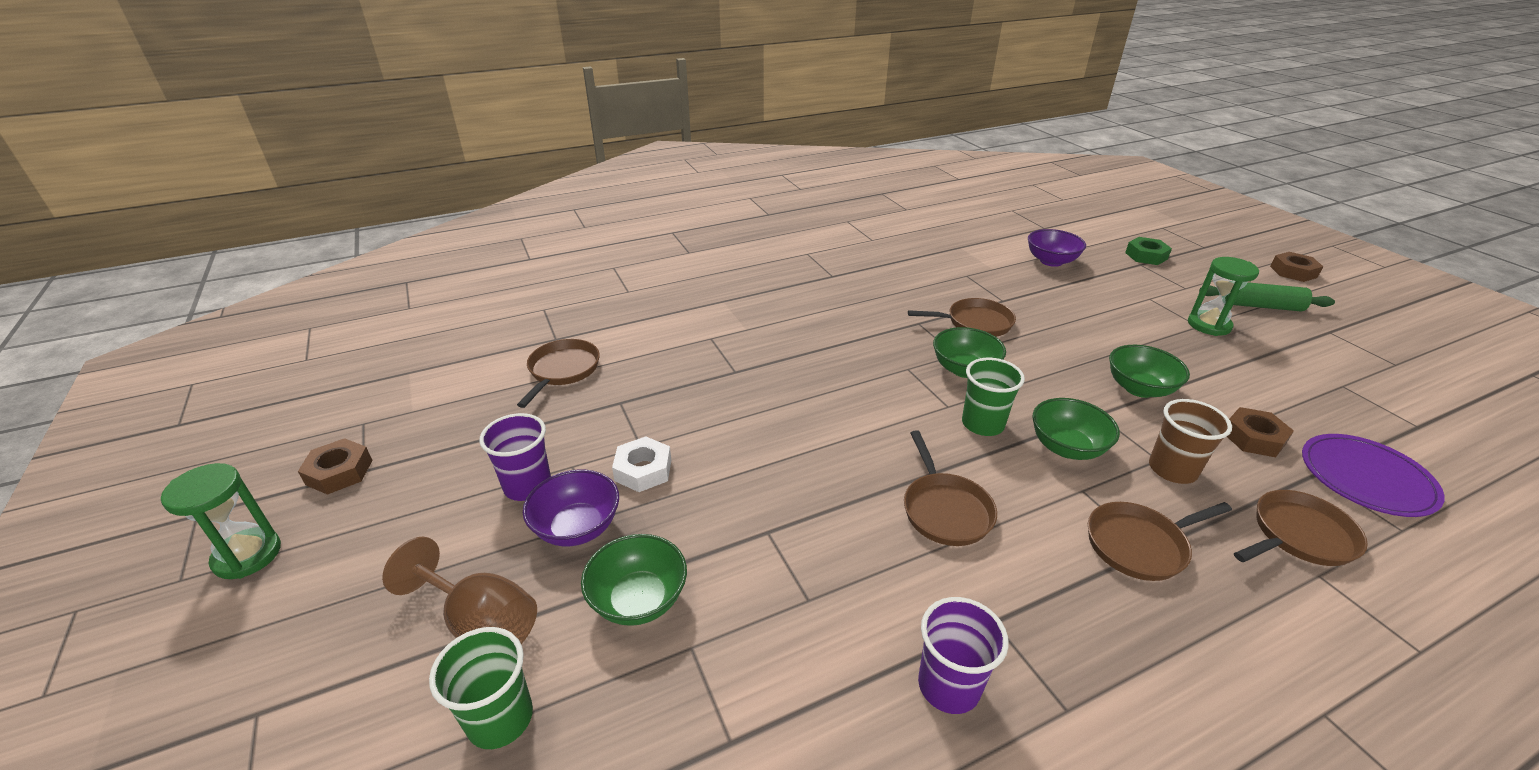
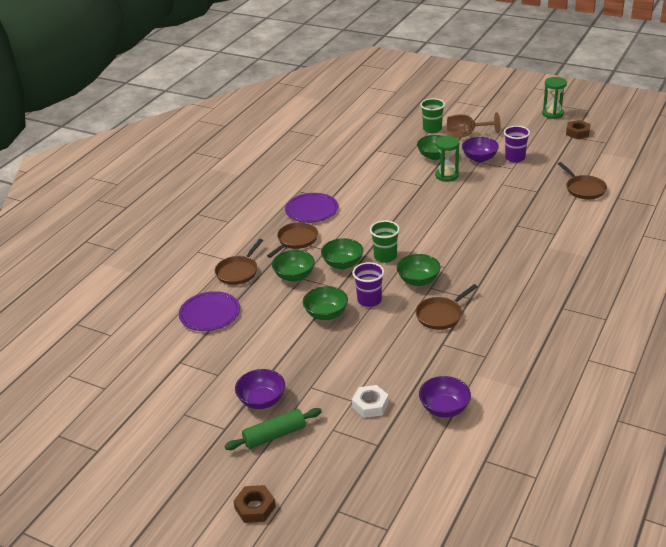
camera: 145 degrees right, 0 degrees up
(643, 470) = (487, 179): white nut -> white nut (370, 405)
(944, 509) = (371, 218): brown pan -> none
(948, 686) = (332, 181): purple cup -> purple cup (369, 300)
(1063, 612) = (311, 210): none -> purple plate
(1146, 256) = (379, 461): green nut -> none
(1172, 470) = (294, 276): brown cup -> green bowl
(1209, 325) = (305, 391): green hourglass -> green hourglass (446, 175)
(1253, 438) = (262, 311): brown nut -> none
(1273, 337) = (262, 400): none -> purple bowl

